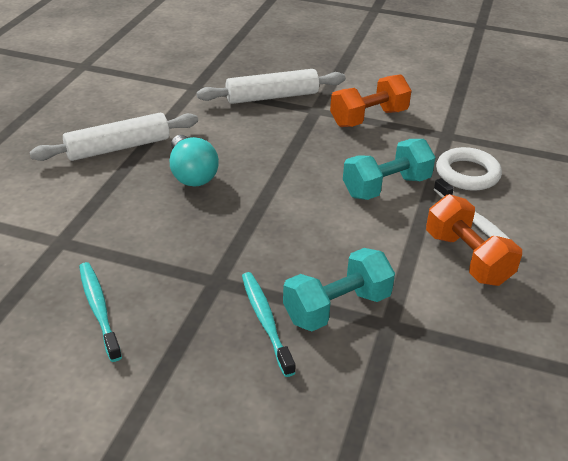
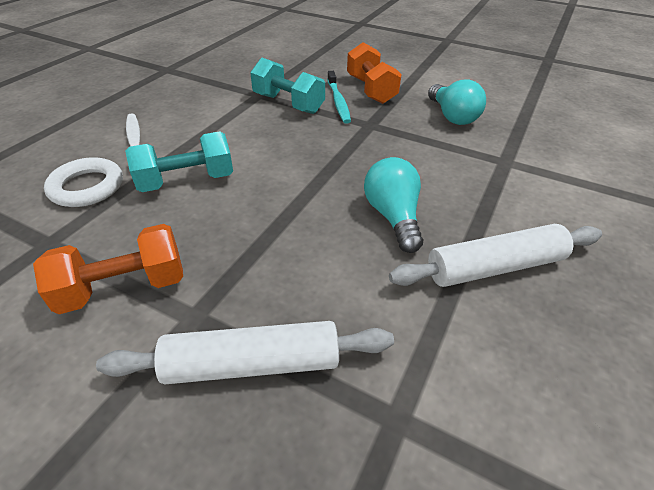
camera: 170 degrees left, 5 degrees up
(99, 309) = (452, 116): turquoise toothbrush -> turquoise light bulb
(337, 308) = (288, 104): turquoise dumbbell -> turquoise dumbbell turned 60 degrees clockwise
(467, 258) = (171, 120): orange dumbbell -> orange dumbbell (371, 90)

